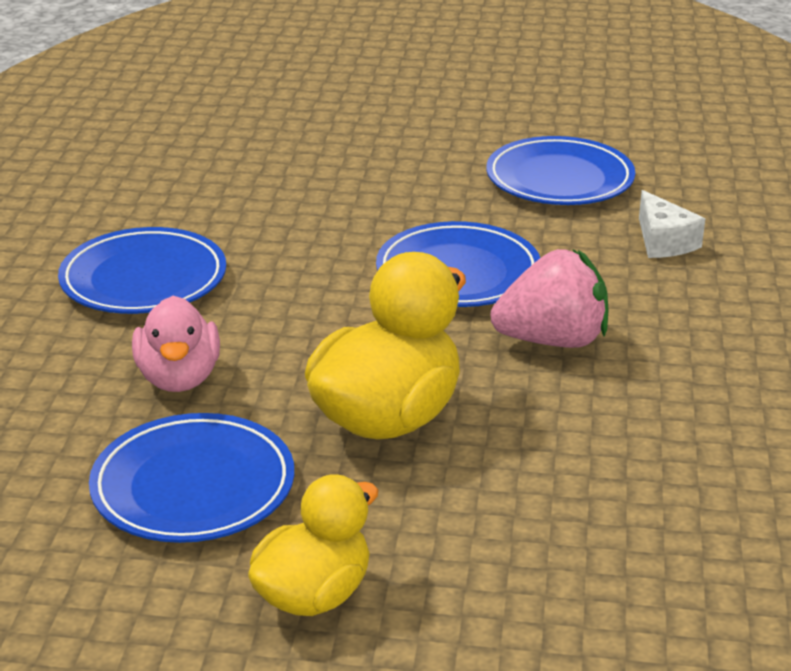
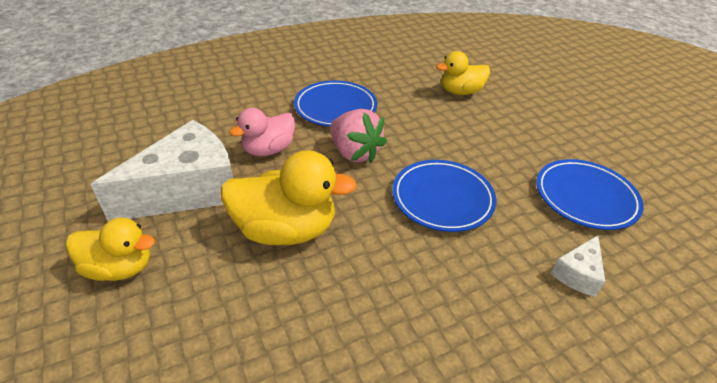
camera: 55 degrees right, 10 degrees up
(193, 486) = (188, 190): blue plate -> white cheese
(247, 162) = (460, 92): none -> yellow duck
(552, 340) = (414, 265): pink strawberry -> pink strawberry (354, 153)

